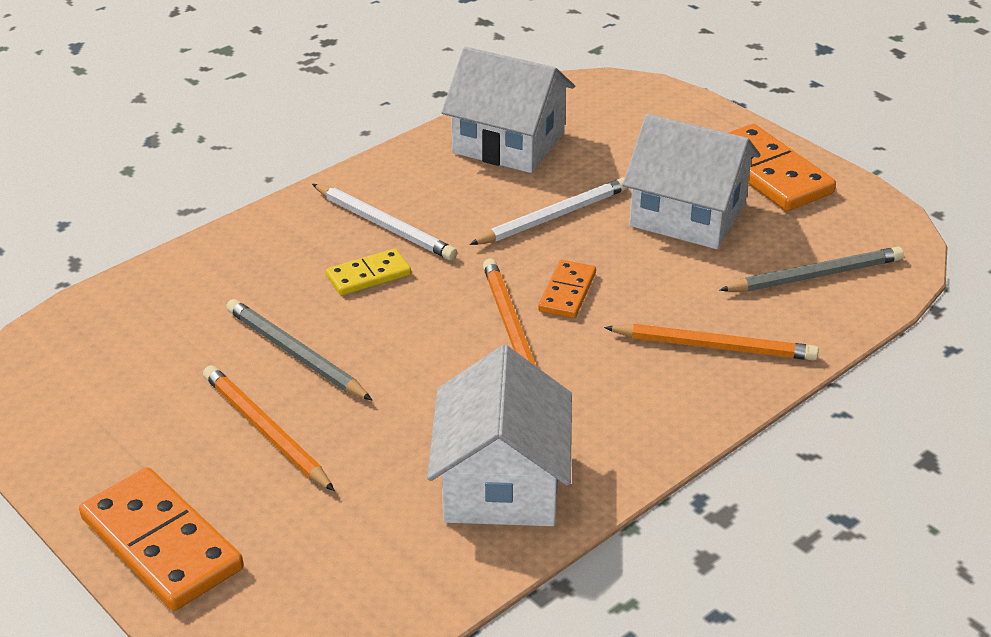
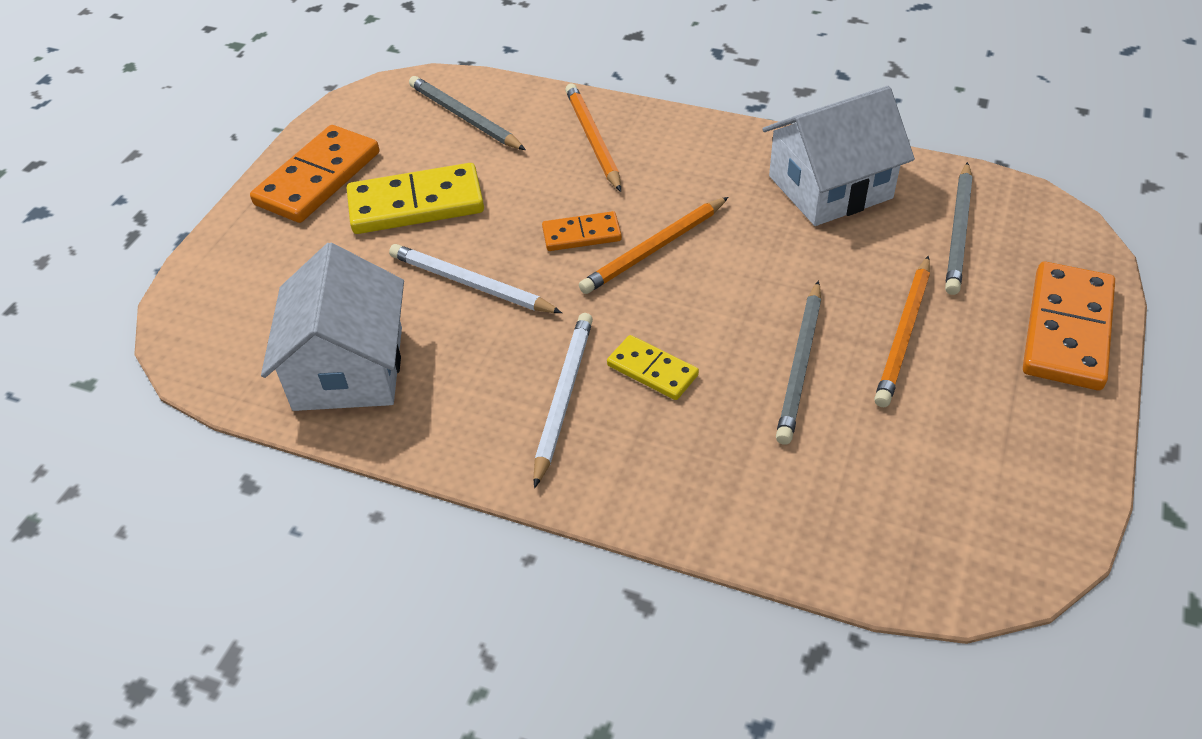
camera: 115 degrees left, 10 degrees up
(353, 546) = (958, 231): none -> grey pencil
(687, 215) = (416, 204): white house -> yellow domino

